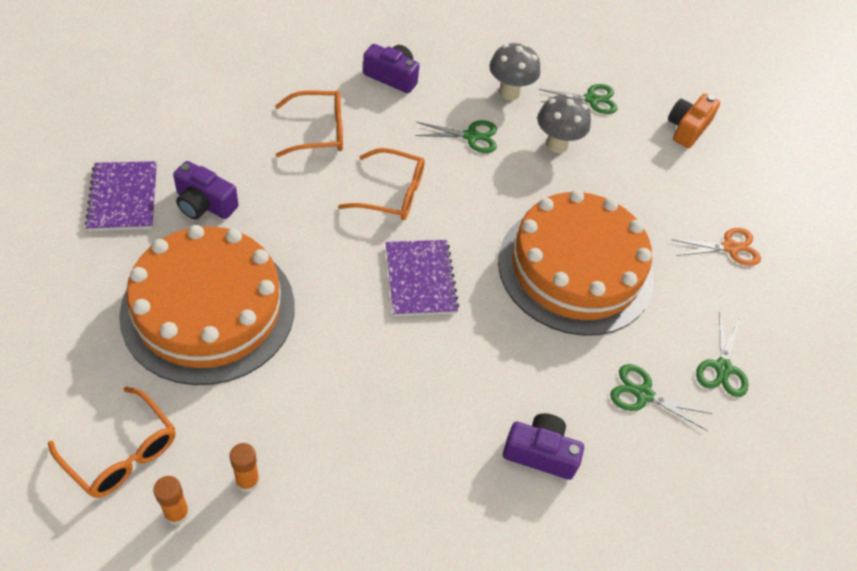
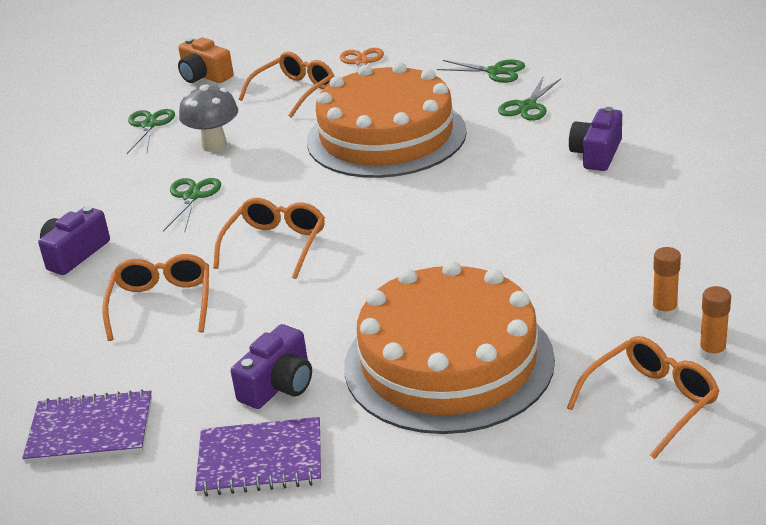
camera: 75 degrees left, 20 degrees down
(420, 279) = (401, 221): purple notebook -> purple notebook (90, 430)
(509, 92) = (124, 174): grey mushroom -> none
(660, 196) = (294, 92): none -> orange glasses

